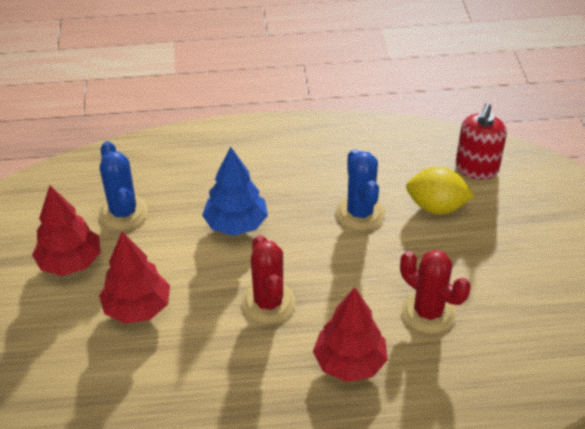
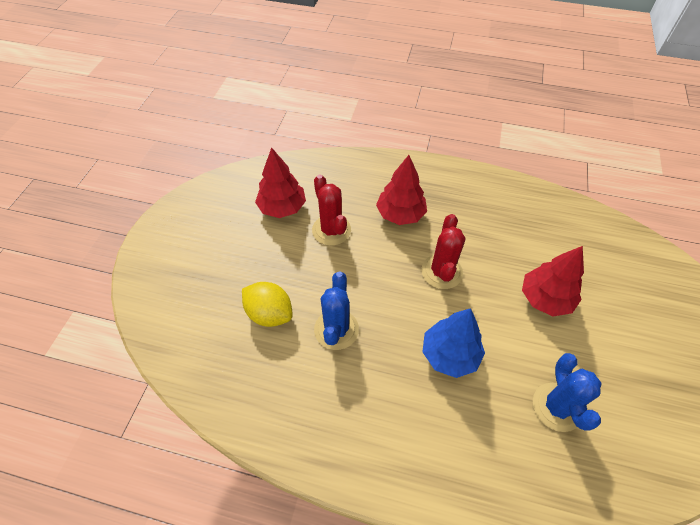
camera: 160 degrees left, 10 degrees up
(70, 262) = (606, 362): red tree -> red tree (282, 208)
(476, 168) = (207, 343): red soap dispenser -> none

